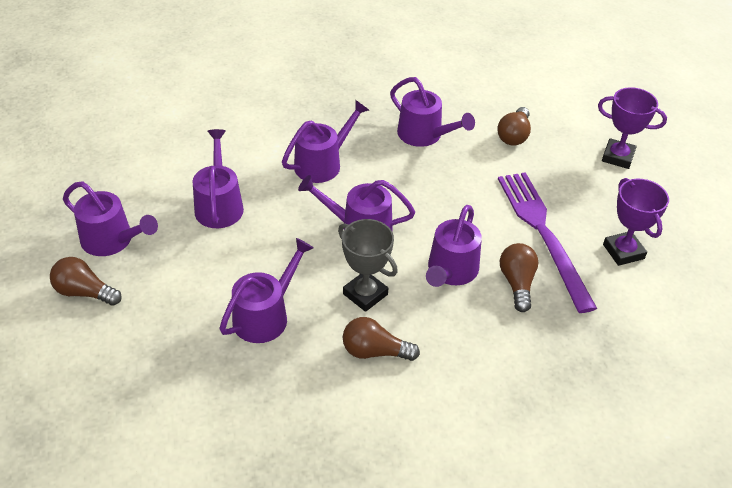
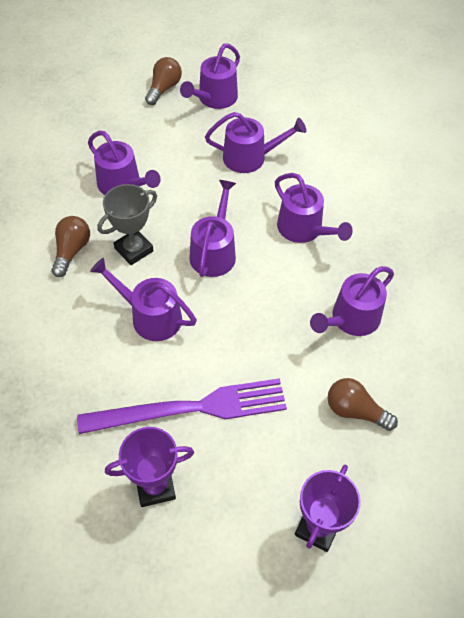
camera: 95 degrees right, 10 degrees up
(517, 283) = (126, 370): brown light bulb -> none

